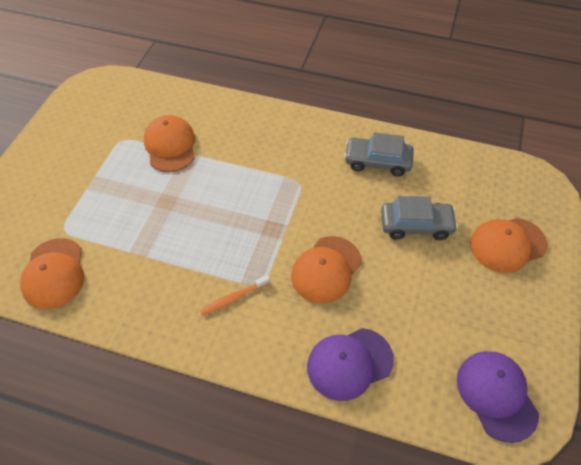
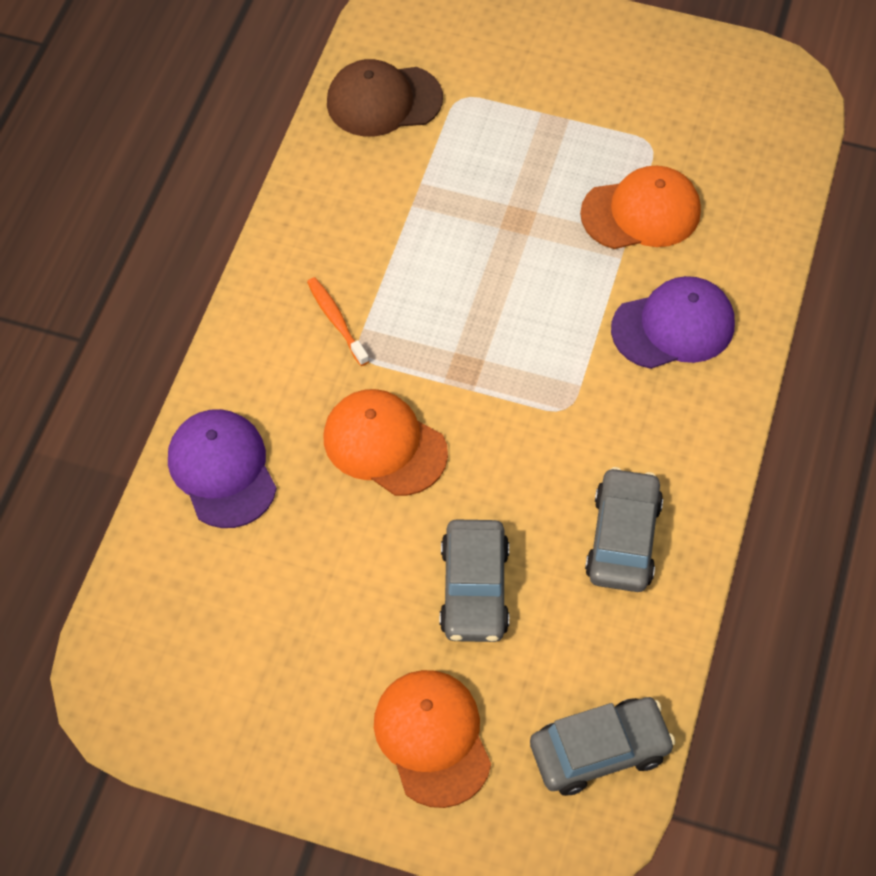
camera: 90 degrees right, 5 degrees up
(54, 273) = (383, 101): orange cap -> brown cap
(496, 175) = (599, 751): none -> grey car
(496, 395) = (158, 665): purple cap -> purple cap (673, 326)

